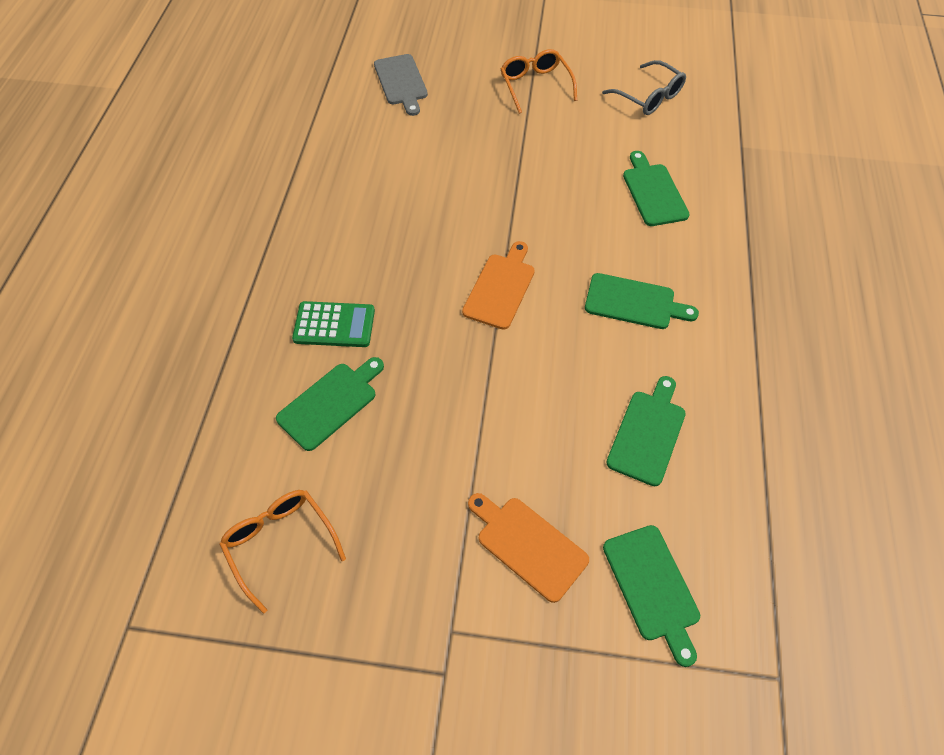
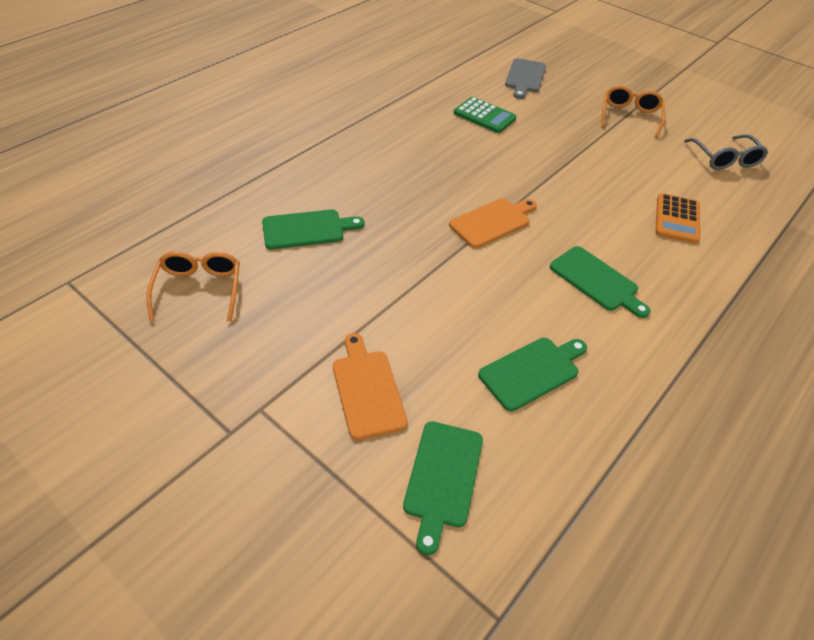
camera: 30 degrees right, 10 degrees down
(334, 325) = (351, 188): green calculator -> green calculator (484, 116)
(653, 192) = (677, 219): green cutting board -> orange calculator

